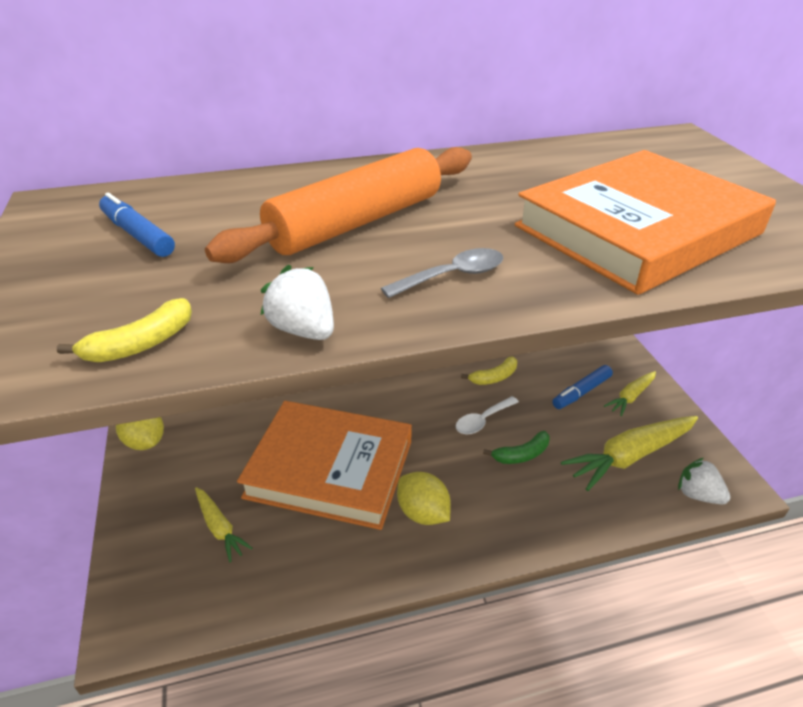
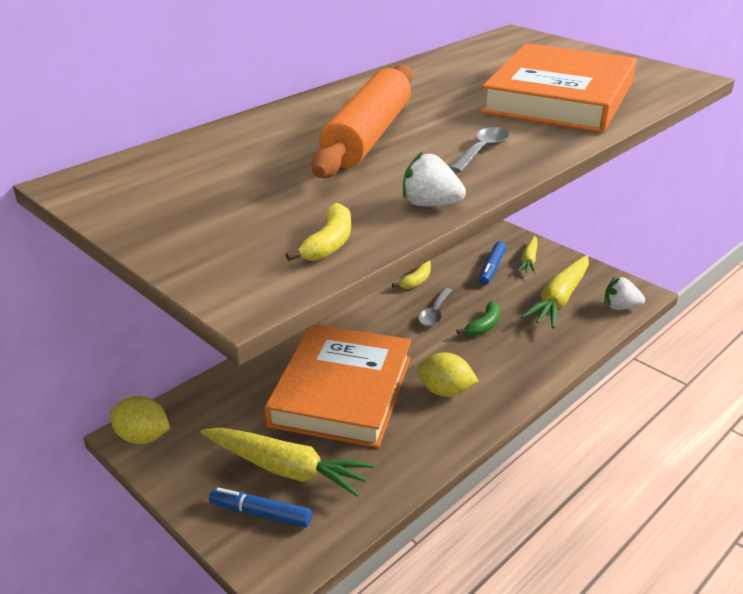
camera: 30 degrees left, 5 degrees down
(137, 235) = (203, 185): blue marker -> blue marker (261, 513)
(220, 528) = (286, 469): yellow carrot -> yellow carrot, size x1.80
(330, 468) = (341, 391): orange book -> orange book turned 60 degrees counterclockwise
(482, 420) = (434, 313): white spoon -> grey spoon

